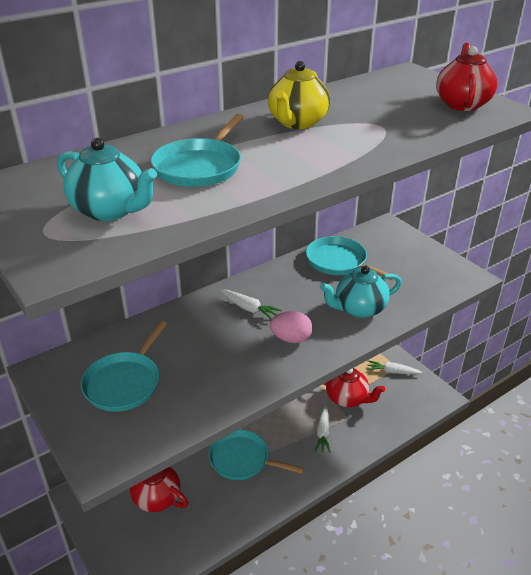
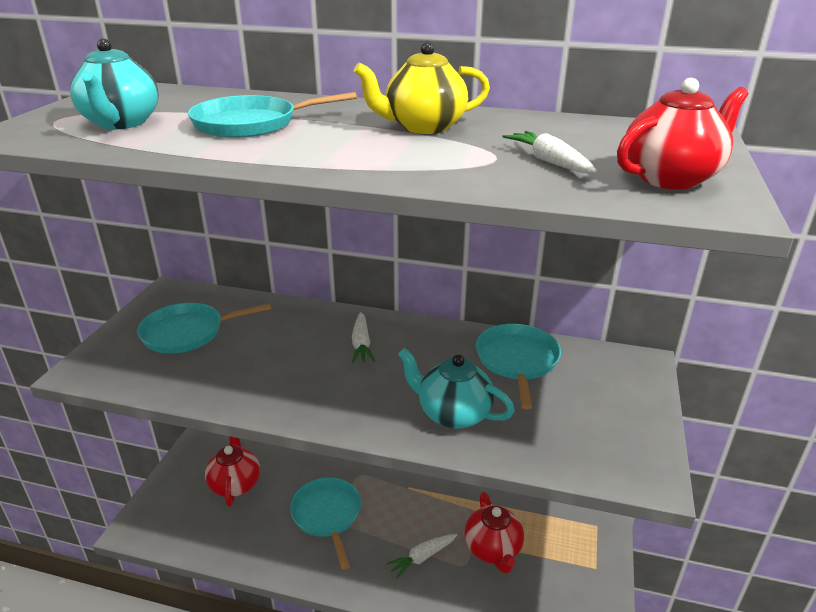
camera: 50 degrees right, 5 degrees down
(291, 339) = (345, 391): pink egg -> none
(392, 372) = (582, 567): white carrot -> white carrot (549, 161)

